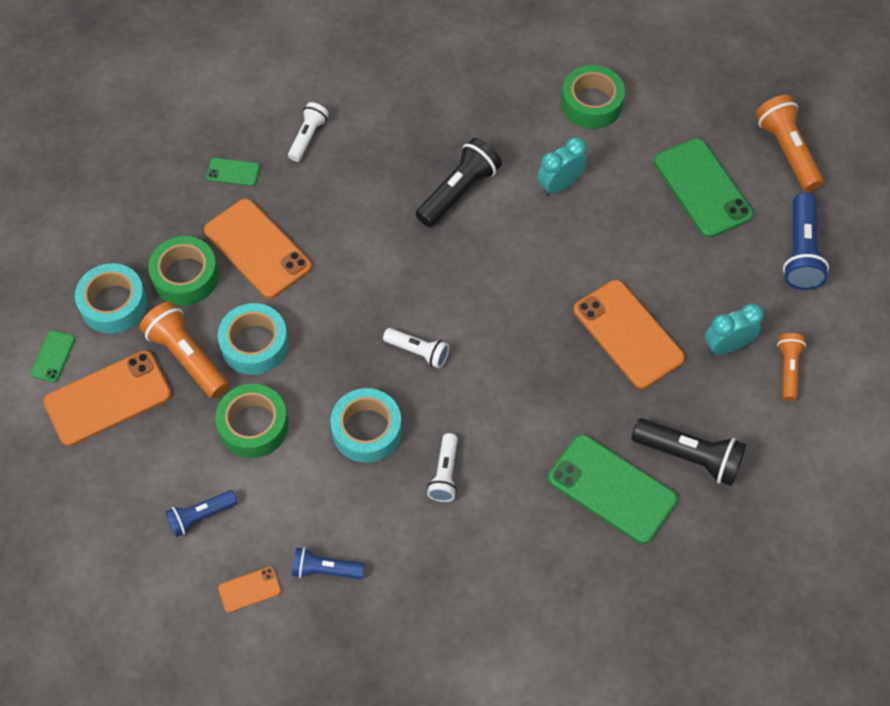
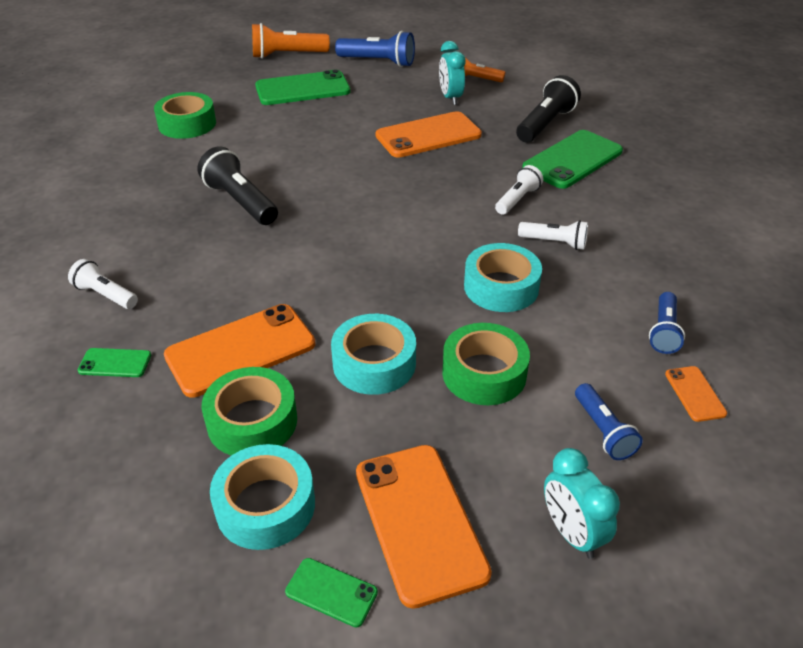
camera: 80 degrees left, 20 degrees down
(187, 357) = (375, 428): orange flashlight -> none
(233, 172) = (115, 363): green phone -> green phone turned 75 degrees clockwise
(418, 352) = (416, 245): white flashlight -> white flashlight (517, 199)
(559, 185) = (264, 148): turquoise clock -> turquoise clock (571, 533)

